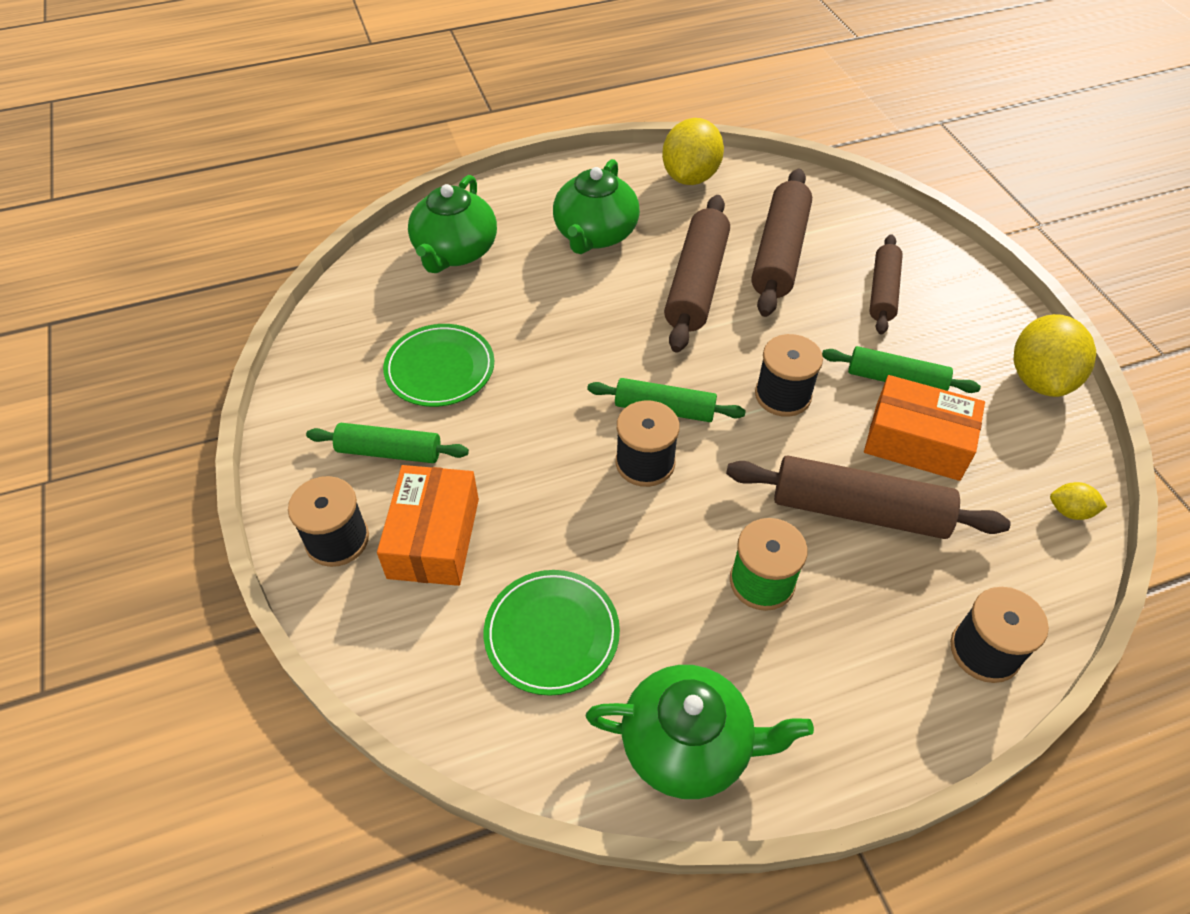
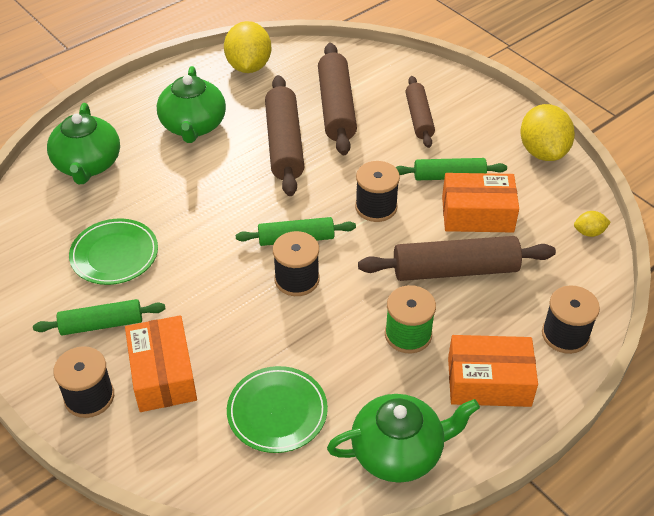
camera: 20 degrees left, 5 degrees down
(850, 684) = (489, 381): none -> orange box

